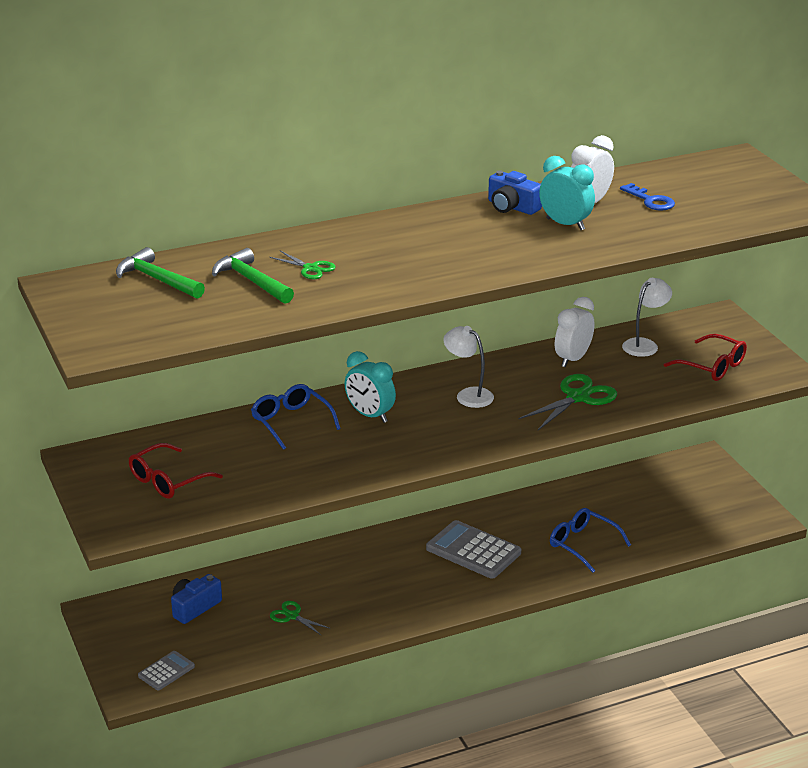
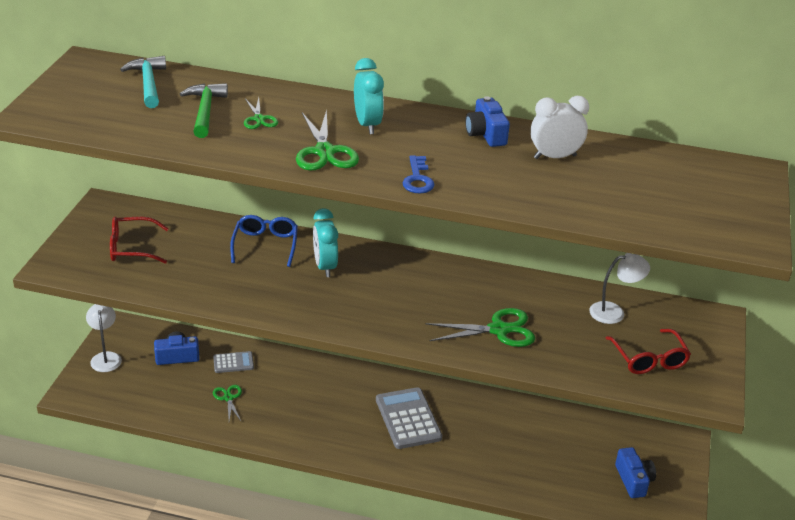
camera: 35 degrees right, 5 degrees up
(157, 279) = (148, 83): green hammer -> turquoise hammer
(166, 671) = (108, 392): grey calculator -> grey calculator (233, 363)
(409, 271) = (324, 152): none -> green scissors
(468, 395) = (417, 286): white lamp -> white lamp (105, 357)
(565, 224) = (506, 166): turquoise clock -> turquoise clock (367, 125)
(573, 359) = (537, 296): white clock -> none
(582, 544) = (496, 460): blue glasses -> none
(650, 200) = (612, 176): blue key -> blue key (417, 179)
(702, 505) = (633, 480): none -> blue camera

